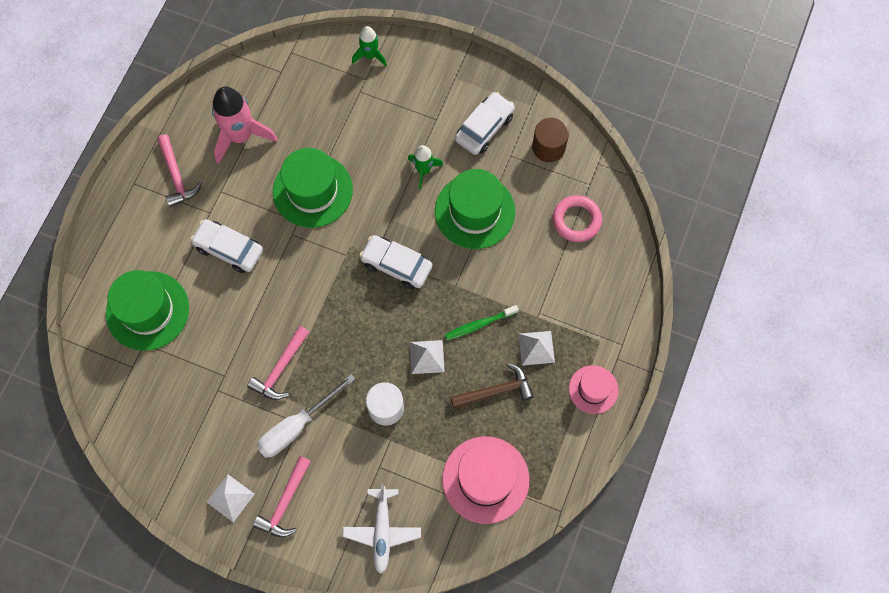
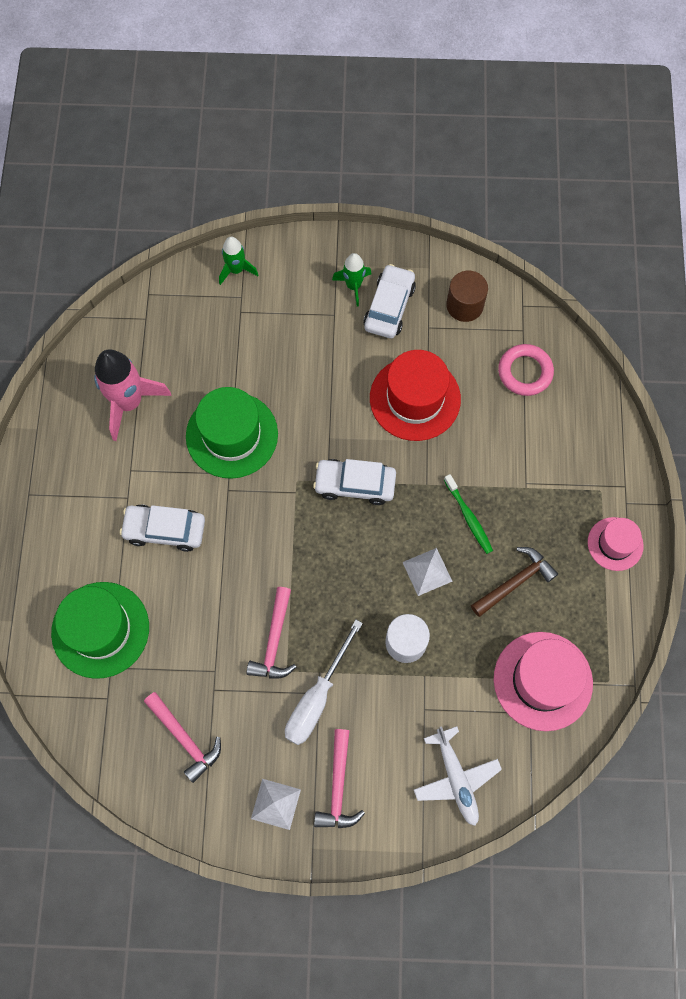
camera: 20 degrees left, 0 degrees up
(176, 176) = (74, 470): pink hammer -> pink hammer (184, 738)
(423, 171) = (343, 374): green rocket -> green rocket (353, 286)
(475, 211) = (415, 398): green hat -> red hat
(479, 324) = (469, 517): green toothbrush -> green toothbrush turned 75 degrees counterclockwise
(536, 348) = (538, 521): white pyramid -> none

